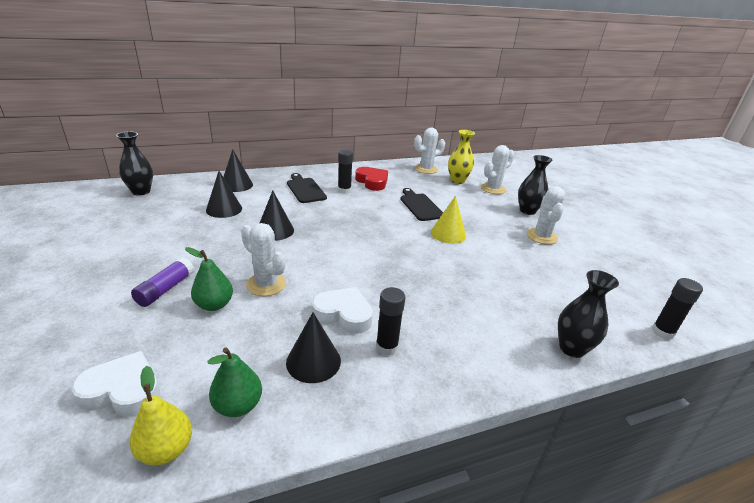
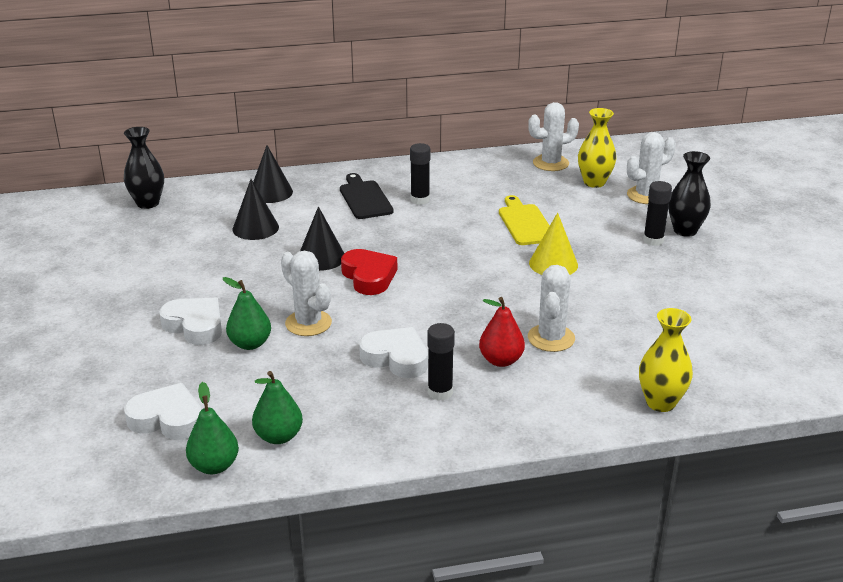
camera: 10 degrees right, 0 degrees up
(165, 289) = (195, 326): purple glue stick -> white heart
(166, 449) = (214, 466): yellow pear -> green pear
(313, 361) = (357, 402): black cone -> none
(372, 182) = (463, 185): red heart -> red heart (369, 277)
(420, 206) = (525, 223): black cutting board -> yellow cutting board
(431, 313) = (501, 360): none -> red pear
(541, 236) = (688, 269): white cactus -> white cactus (551, 338)
(571, 348) = (660, 402): black vase -> yellow vase
(662, 332) = (790, 390): black glue stick -> black glue stick (653, 240)

